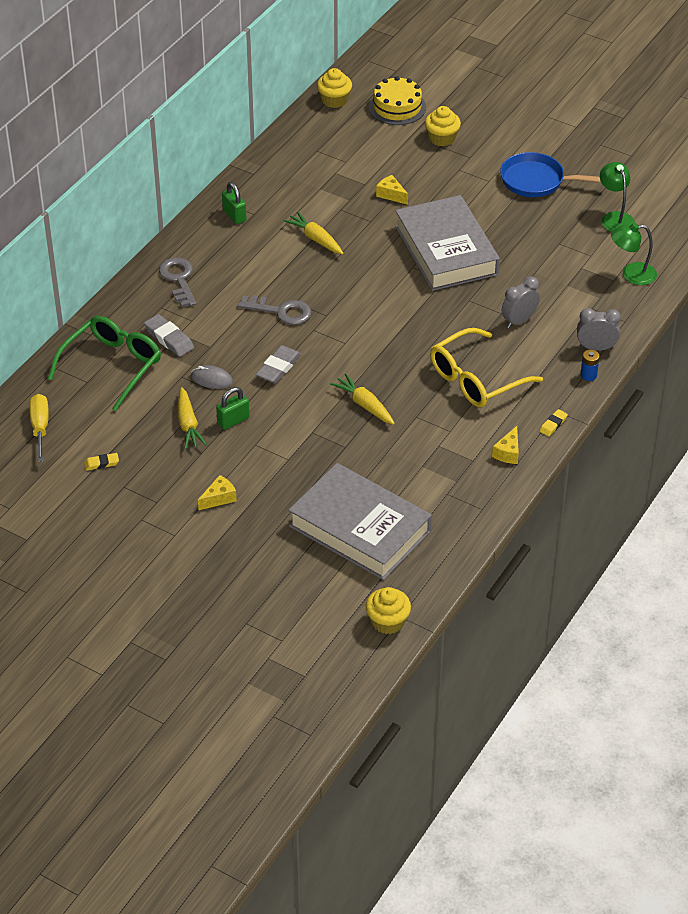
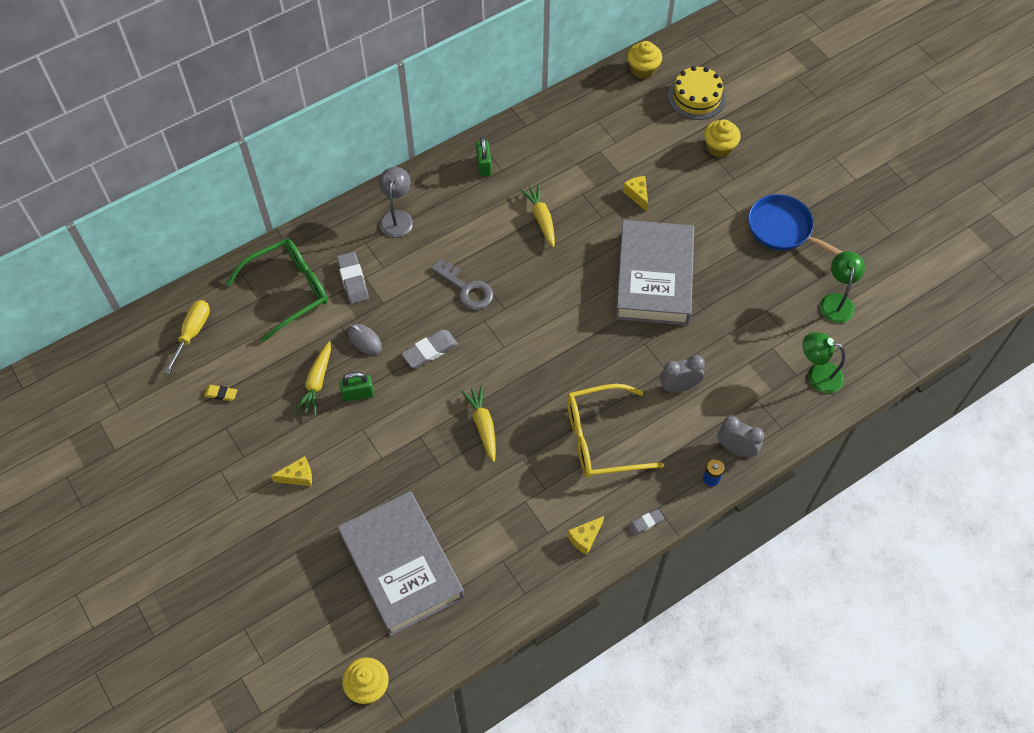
camera: 25 degrees right, 15 degrees up
(178, 279) = (397, 217): grey key -> grey lamp
(553, 425) = (645, 523): yellow eraser -> grey eraser

